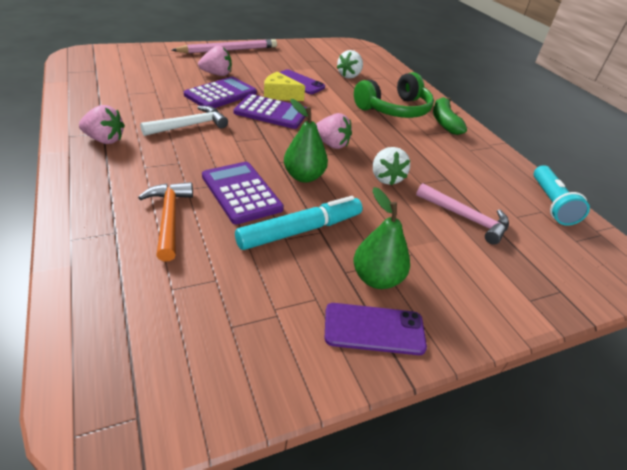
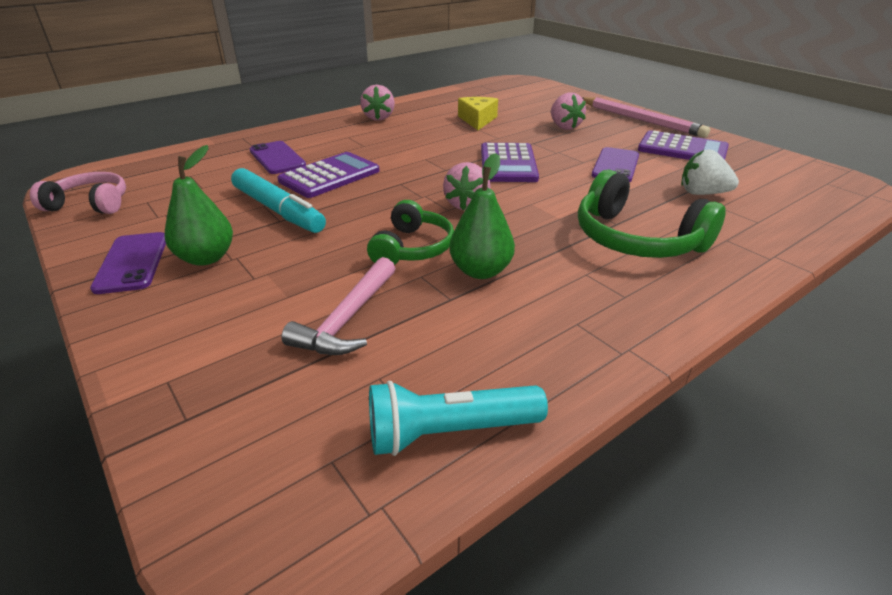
camera: 80 degrees right, 5 degrees down
(169, 218) = (277, 158): orange hammer -> purple phone
(189, 126) = (434, 137): white hammer -> none
(210, 384) = (90, 204): none -> pink headphones
(221, 94) = (518, 136): purple calculator -> purple calculator (682, 149)
(279, 95) = (560, 161): yellow cheese -> yellow cheese (477, 120)
(303, 176) = (379, 199): green pear -> green pear (481, 271)
(386, 178) = (413, 248): white strawberry -> green headphones
(444, 122) = (657, 290): green banana -> none

